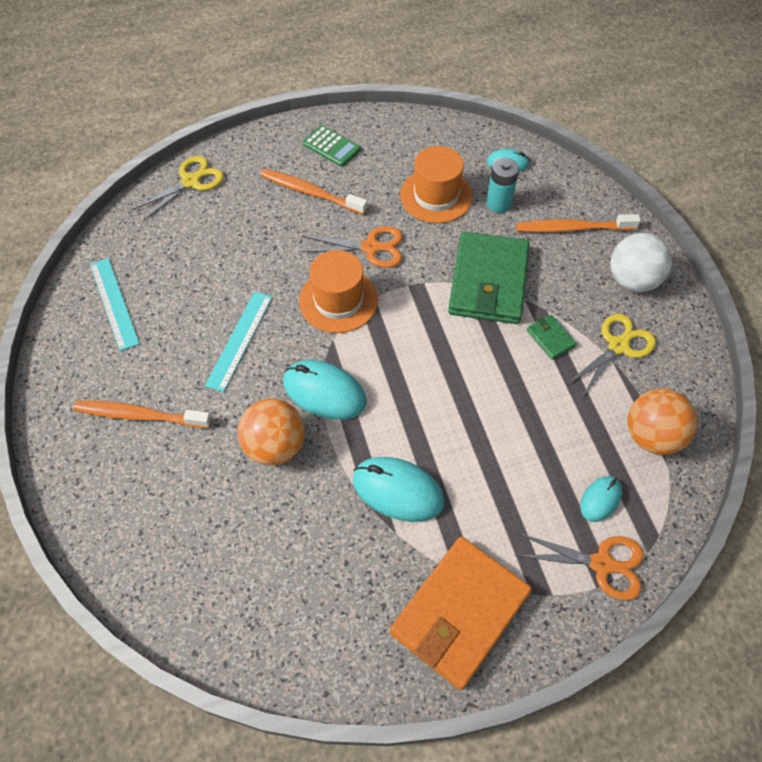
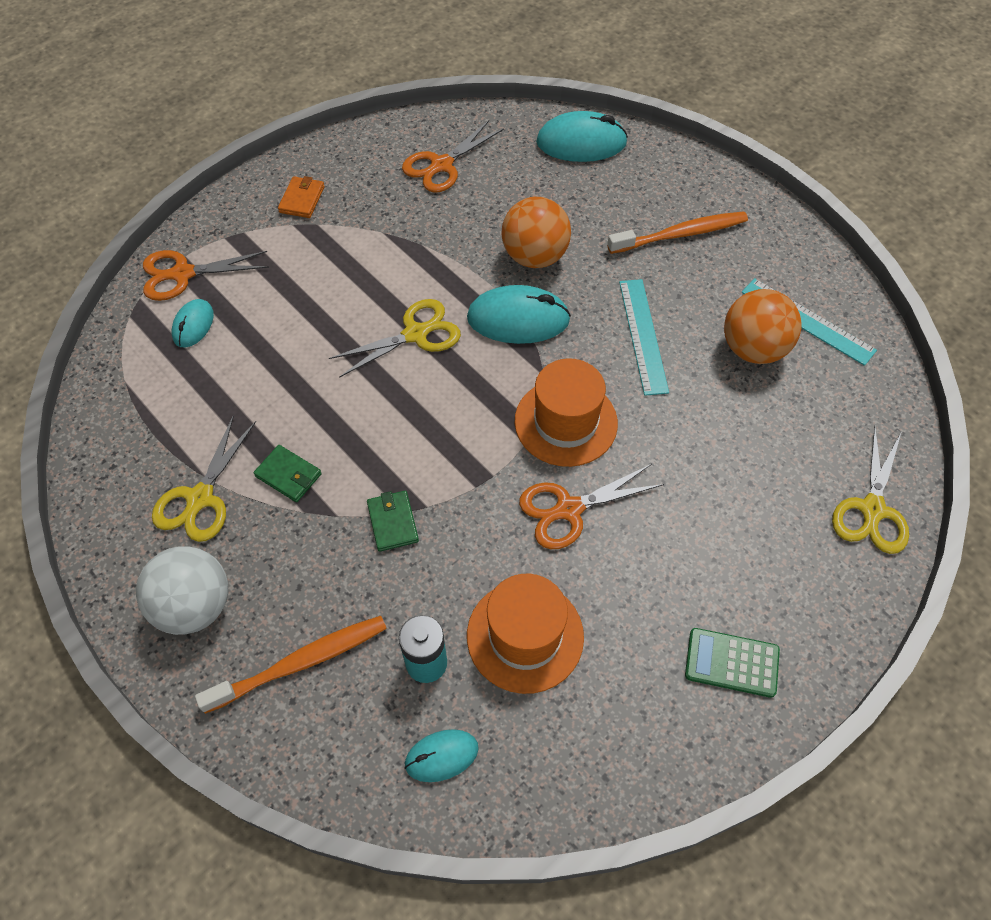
camera: 155 degrees right, 0 degrees up
(299, 596) = (442, 165): none -> orange scissors
(310, 192) = (703, 562): orange toothbrush -> none
(398, 490) = (396, 263): turquoise mouse -> turquoise mouse (581, 143)
(413, 412) = (415, 334): none -> yellow scissors
(460, 613) = (302, 199): orange wallet -> orange wallet, size x0.42
(488, 281) = (392, 522): green wallet -> green wallet, size x0.42
(652, 436) = (145, 406): orange ball -> orange ball (753, 349)

